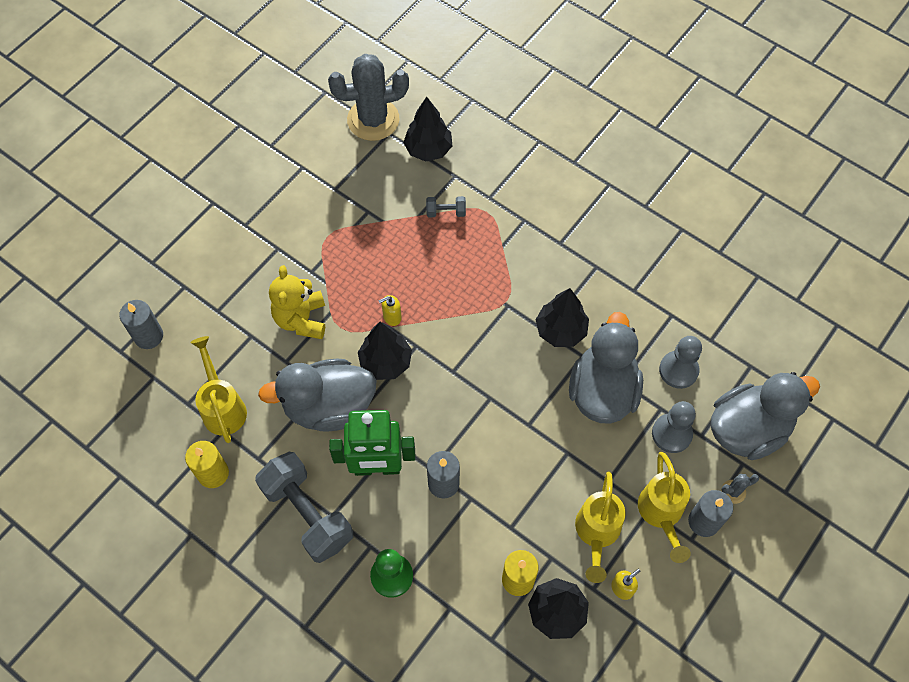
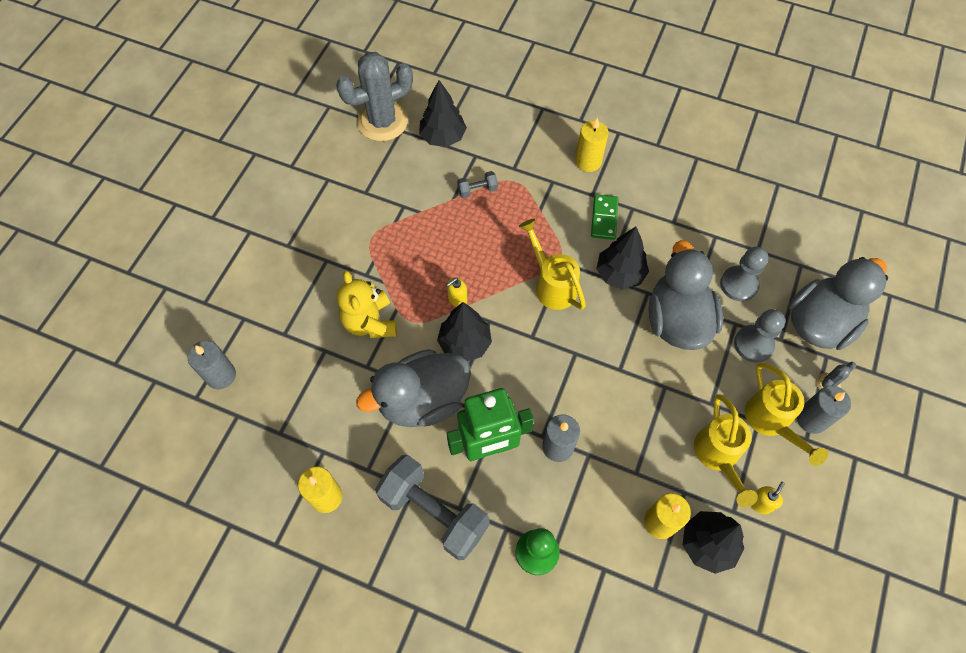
camera: 15 degrees left, 0 degrees up
(222, 406) = (316, 426): yellow watering can -> yellow watering can (551, 284)
(564, 270) = (604, 218): none -> green domino
(567, 208) = (588, 161): none -> yellow candle

